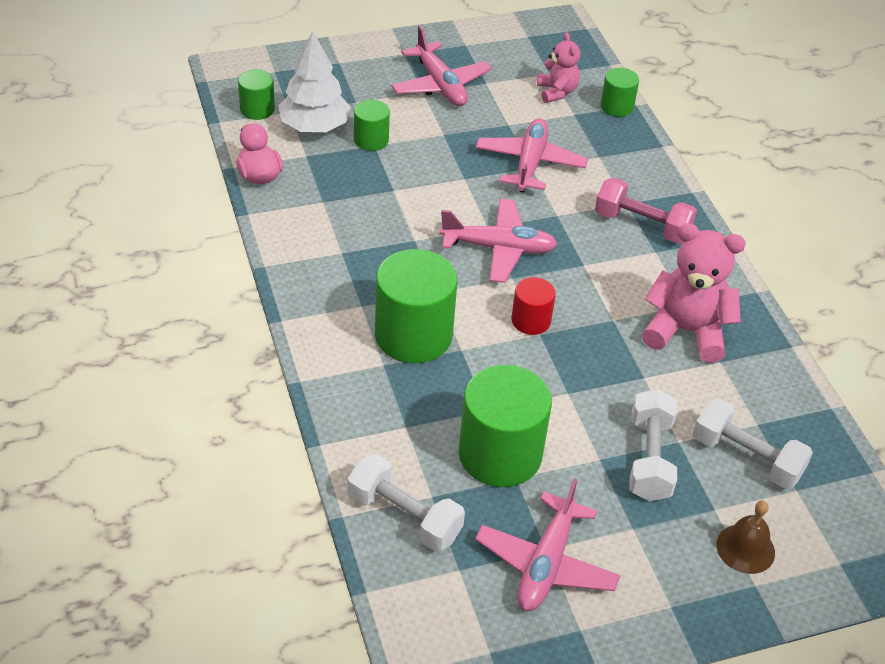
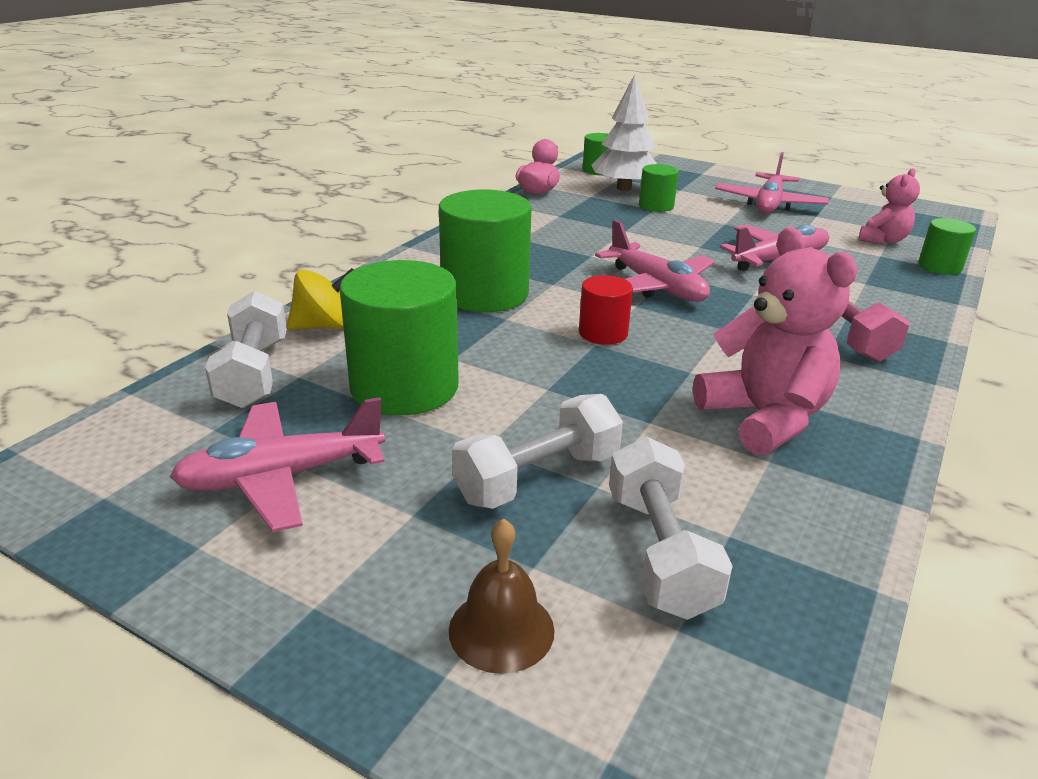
camera: 50 degrees right, 15 degrees down
(371, 445) = (324, 326): none -> yellow spinning top

